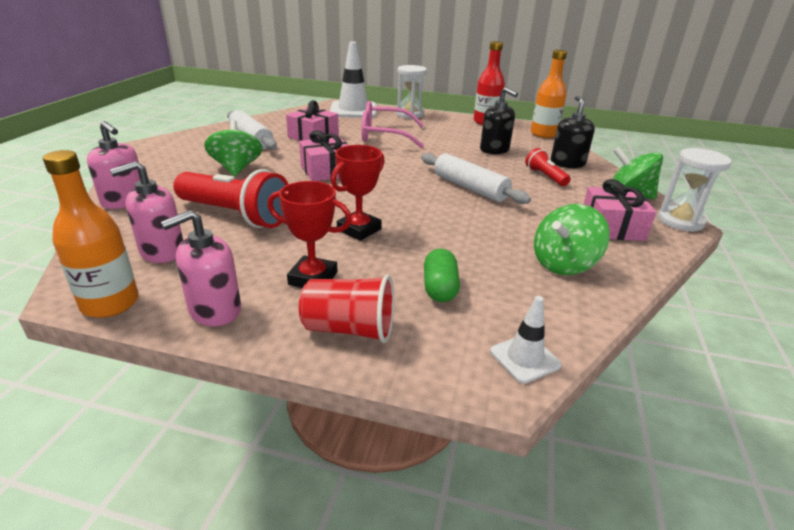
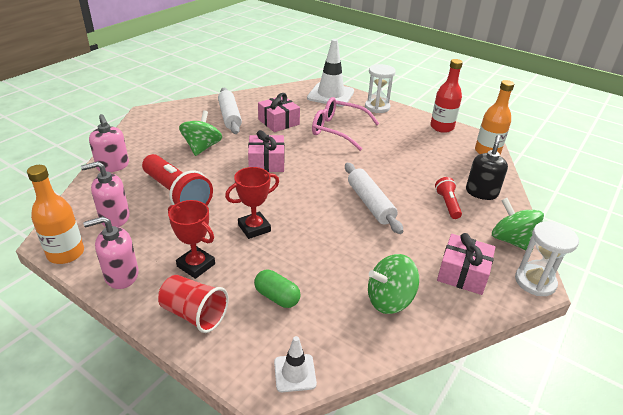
camera: 20 degrees right, 5 degrees up
(439, 288) = (277, 297): green capsule -> green capsule turned 75 degrees counterclockwise
(494, 150) = (424, 163): black soap dispenser -> none

